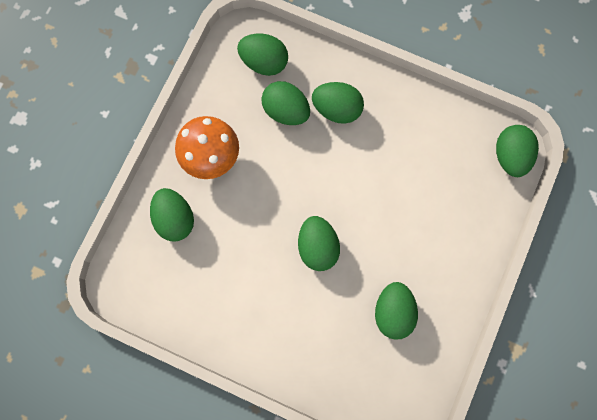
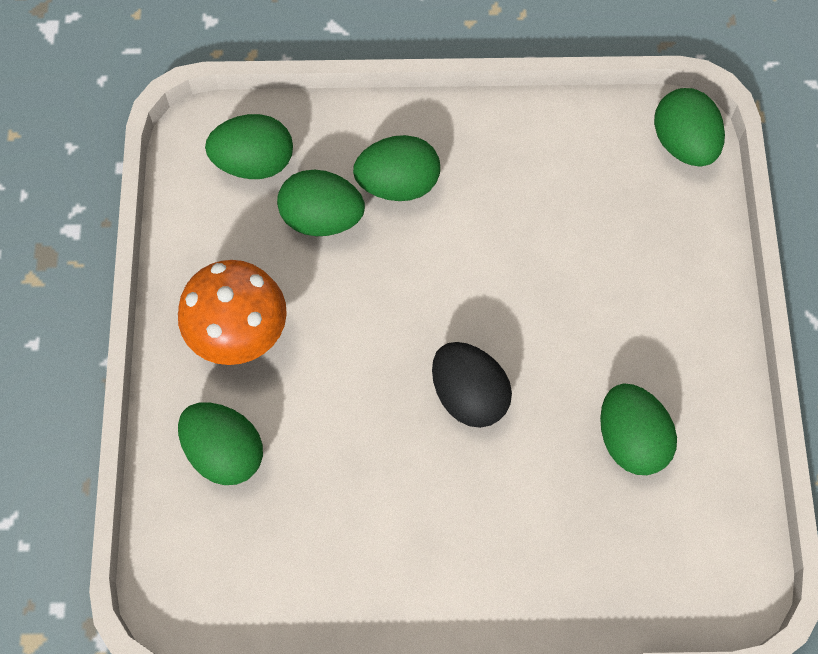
camera: 25 degrees left, 10 degrees down
(317, 247) = (469, 395): green egg -> black egg

